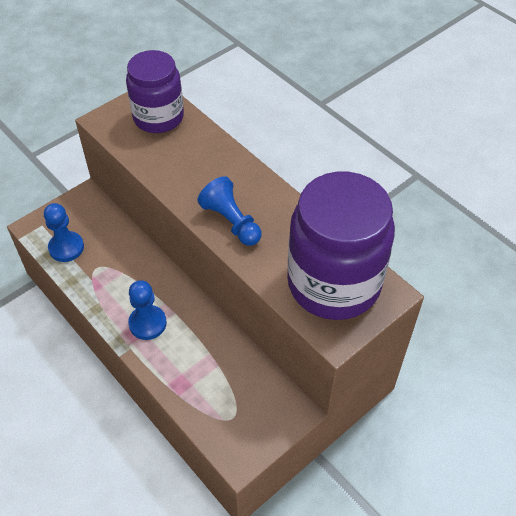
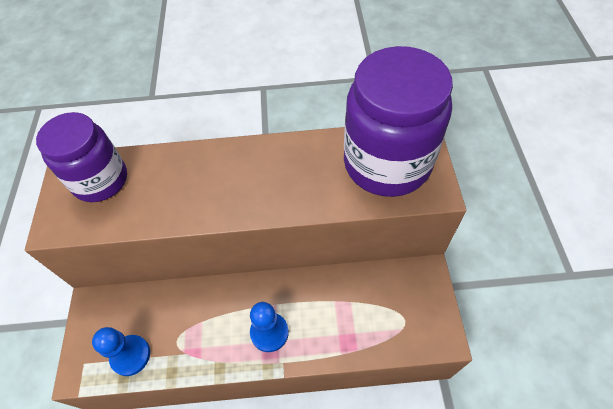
camera: 50 degrees left, 5 degrees up
(231, 222) = (268, 194): blue pawn -> none

